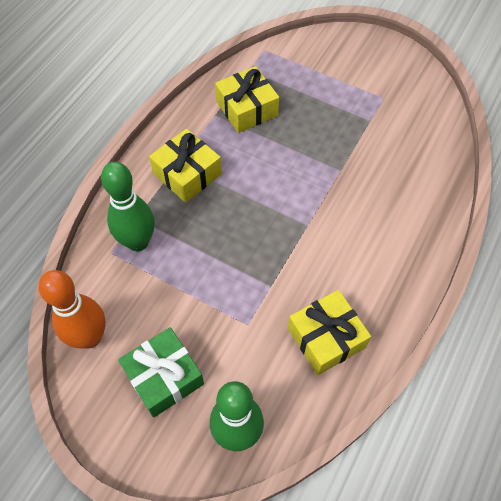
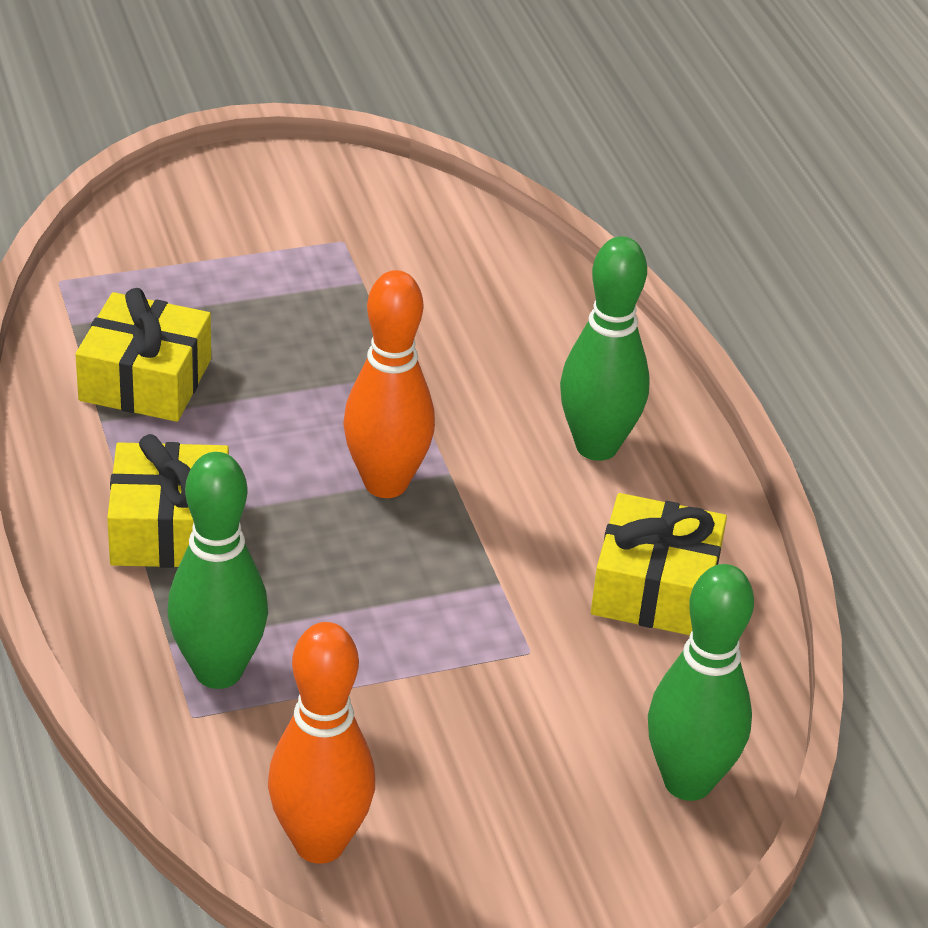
camera: 50 degrees left, 20 degrees down
(164, 377) = (501, 801): green gift -> none
(279, 211) = (386, 483): none -> orange bowling pin
(377, 257) = (596, 446): none -> green bowling pin

